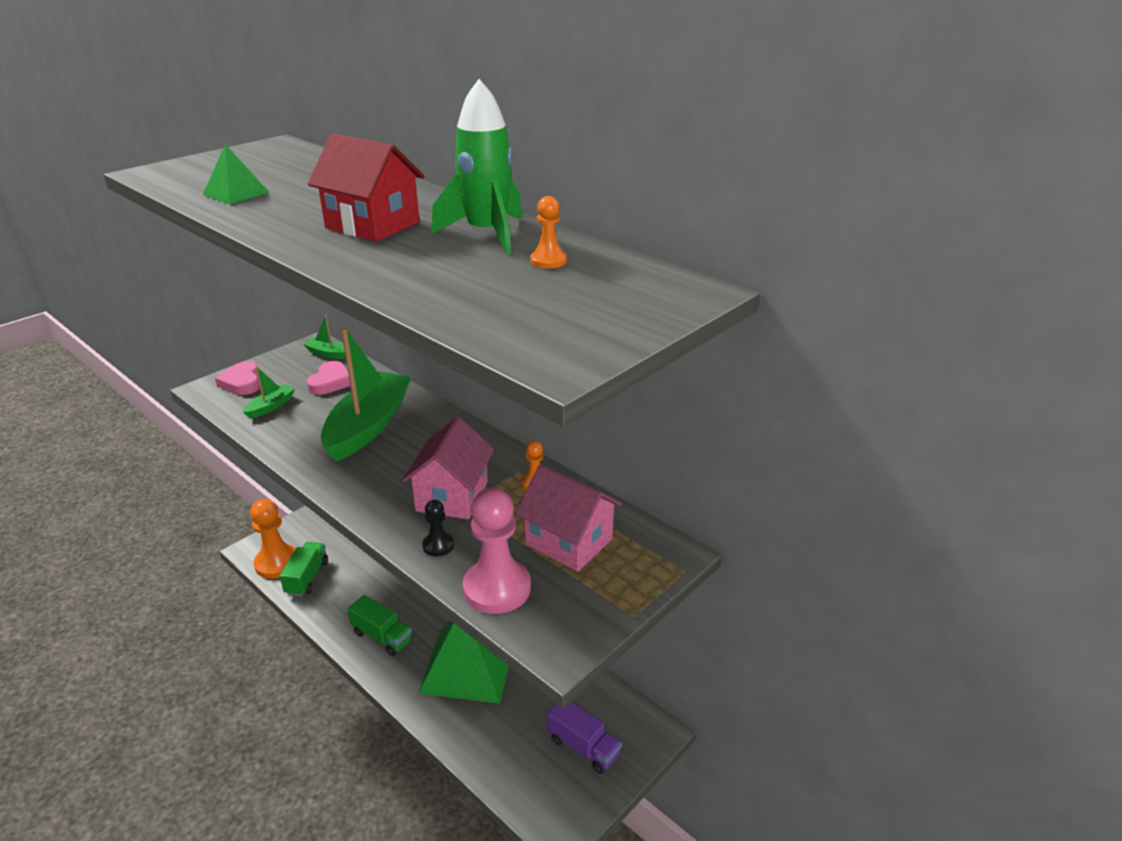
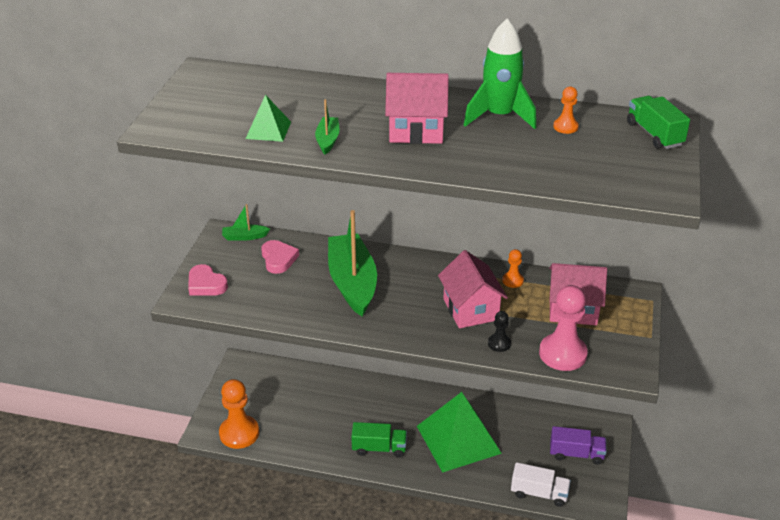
camera: 30 degrees left, 5 degrees up
(271, 406) = (257, 295): green boat -> green boat (327, 140)
(307, 577) = (276, 433): green truck -> green truck (654, 134)
(372, 225) = (416, 130): red house -> pink house
(498, 772) = (539, 493): none -> white truck

